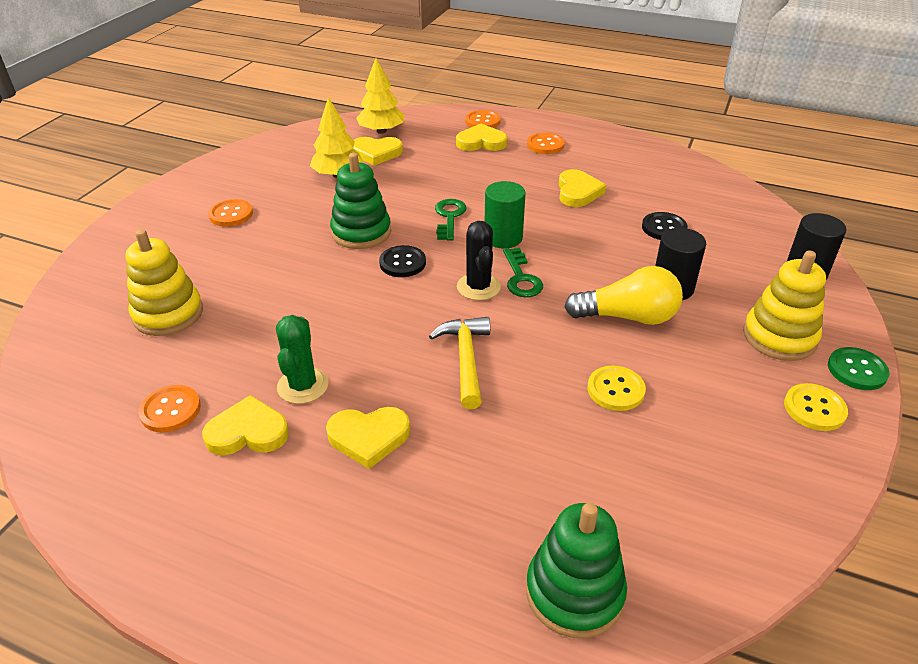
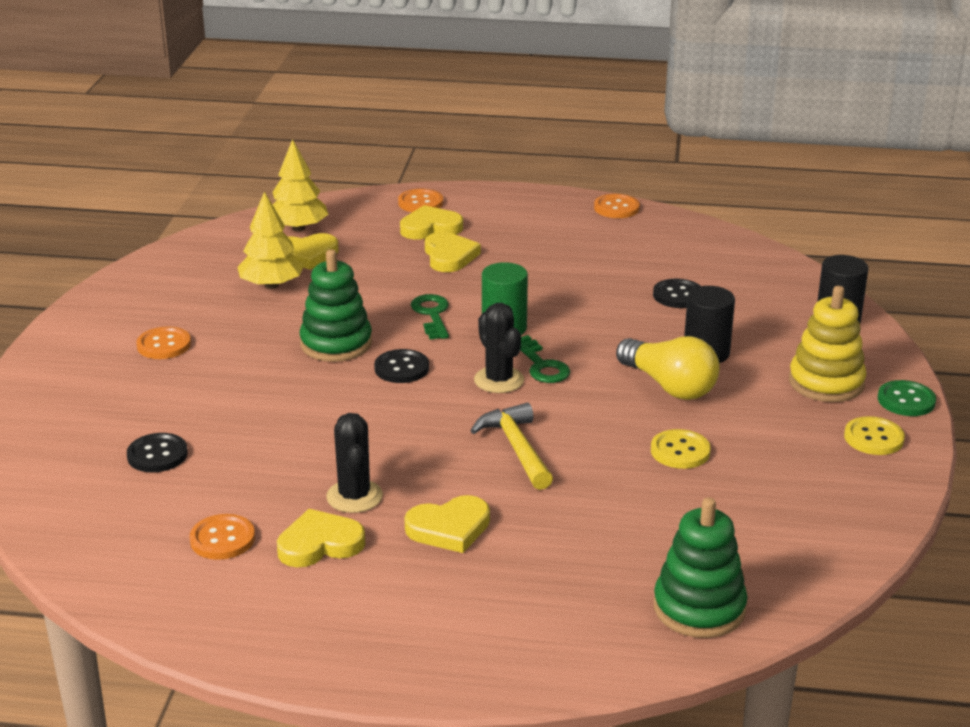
camera: 15 degrees left, 10 degrees down
(168, 314) = (157, 455): yellow stacking toy -> black button
(303, 386) = (354, 496): green cactus -> black cactus
(545, 145) = (509, 222): orange button -> orange button (616, 208)
(578, 192) = (569, 270): yellow heart -> yellow heart (449, 256)
(628, 317) = (669, 386): yellow light bulb -> yellow light bulb turned 60 degrees clockwise

